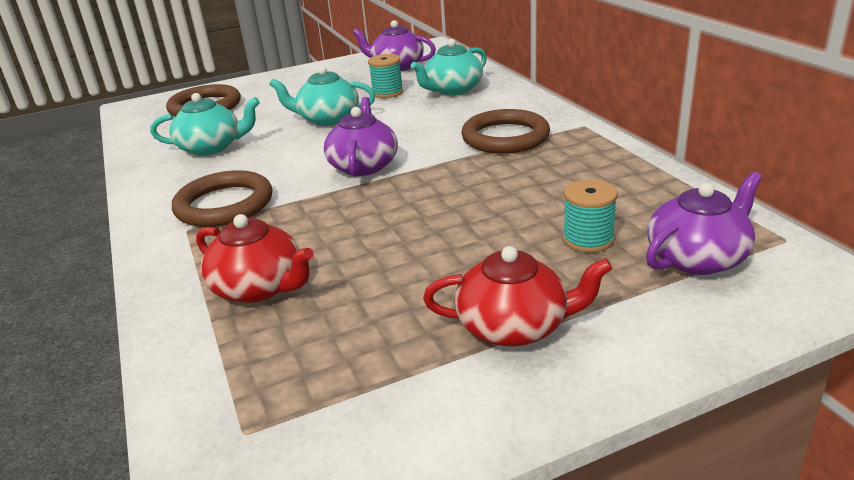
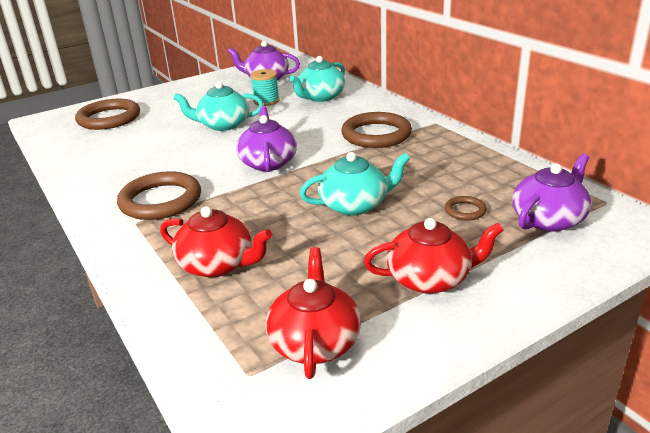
camera: 10 degrees left, 0 degrees up
(211, 147) = (129, 153): turquoise teapot -> turquoise teapot (355, 205)
(340, 397) = (315, 342): none -> red teapot
(588, 239) = (465, 211): turquoise spool -> brown ring

